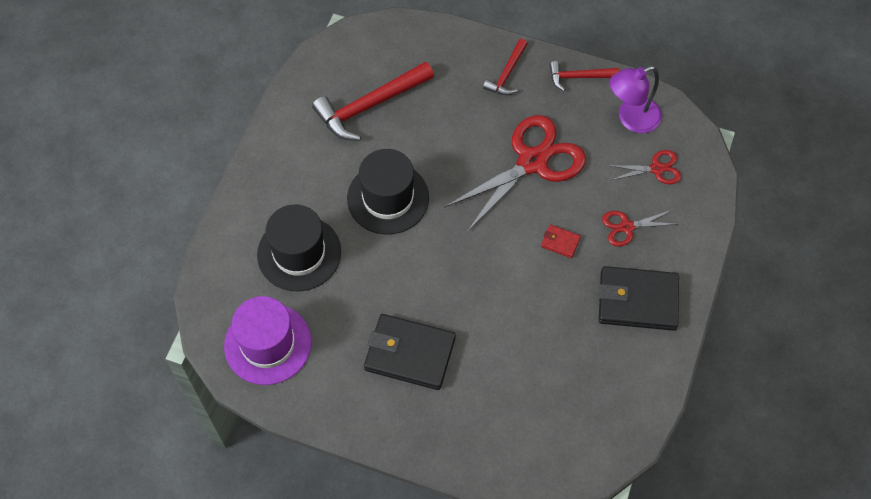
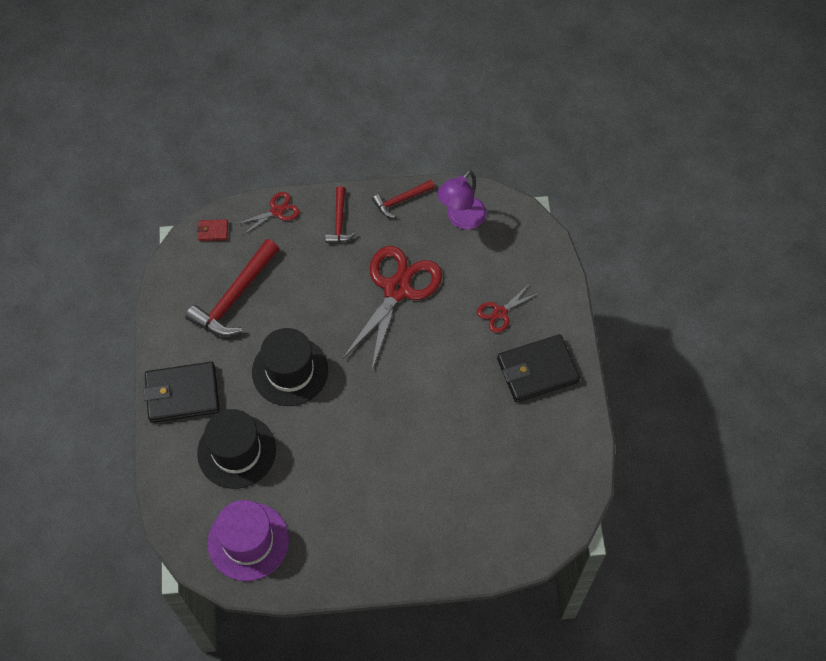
camera: 25 degrees left, 0 degrees up
(410, 353) = (373, 496): black wallet -> black wallet (182, 394)
(560, 242) = (452, 348): red wallet -> red wallet (213, 231)
(656, 169) = (501, 253): red scissors -> red scissors (277, 211)

